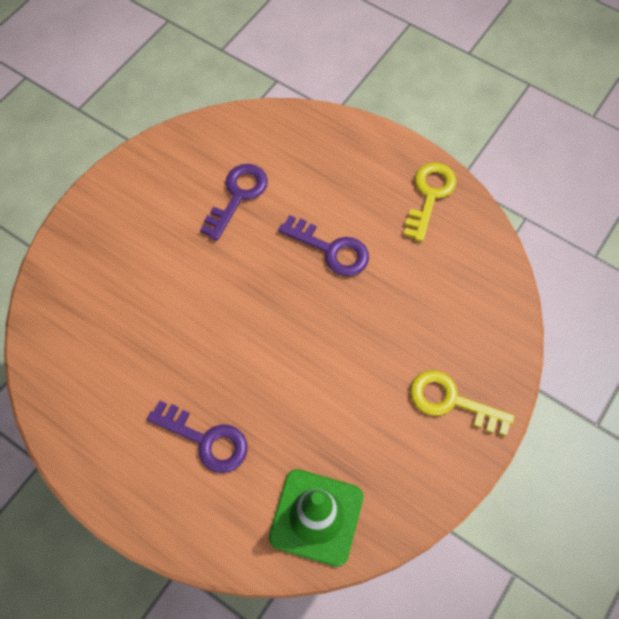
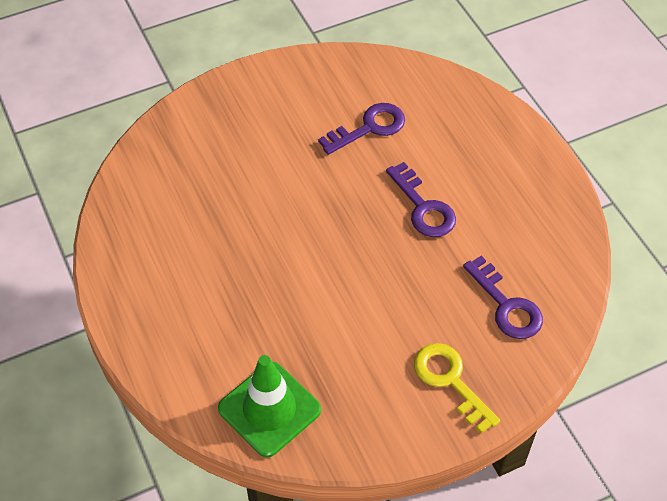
camera: 30 degrees right, 10 degrees down
(206, 440) = (217, 303): purple key -> purple key (506, 305)
(430, 195) = (546, 204): yellow key -> none

